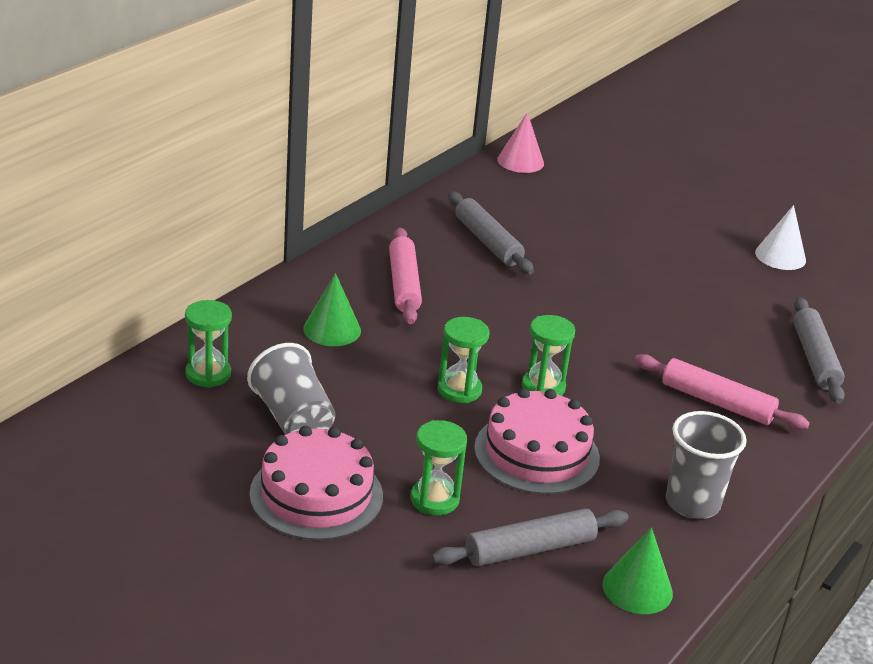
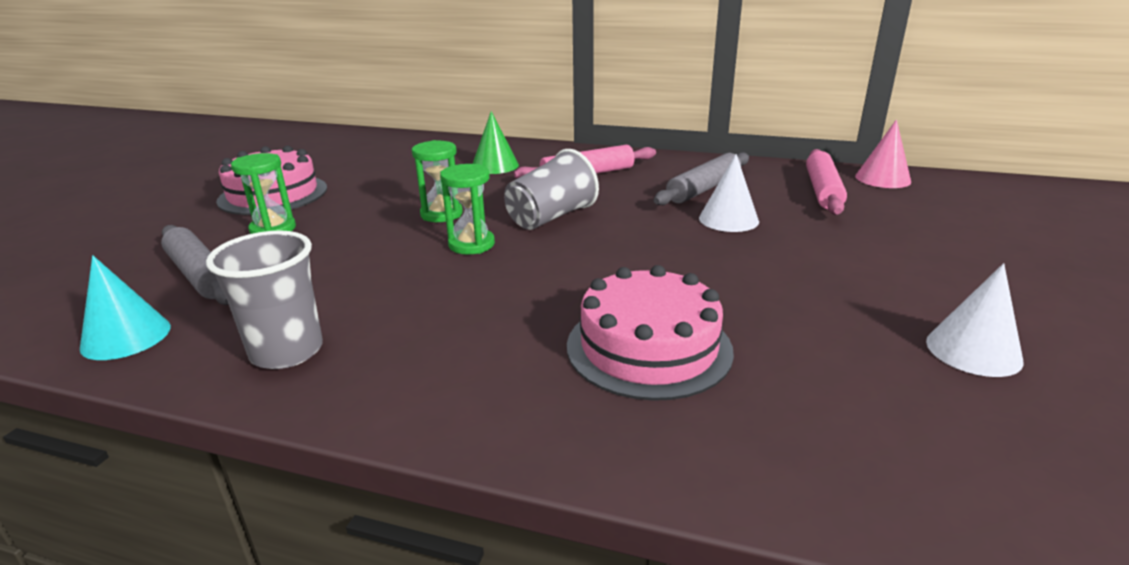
camera: 75 degrees right, 5 degrees down
(208, 374) = (408, 148): green hourglass -> none
(292, 419) = (367, 174): grey cup -> grey cup (551, 217)
(536, 453) = (357, 257): pink cake -> pink cake (648, 347)
(562, 256) = (728, 219): none -> white cone
(637, 588) = (126, 337): green cone -> turquoise cone
(717, 402) = (514, 343): pink rolling pin -> pink rolling pin (822, 191)
(815, 359) = (707, 416): grey rolling pin -> none

